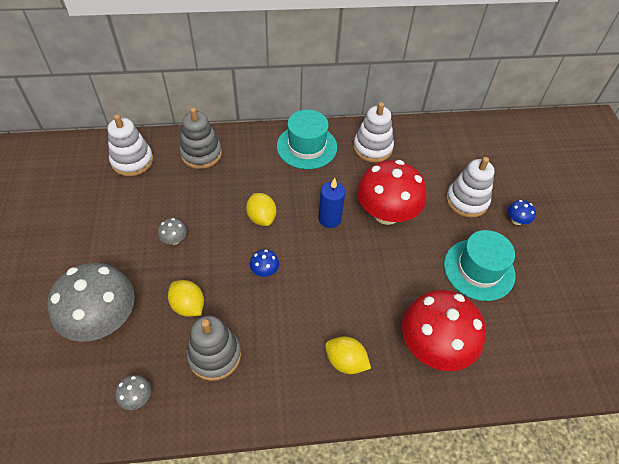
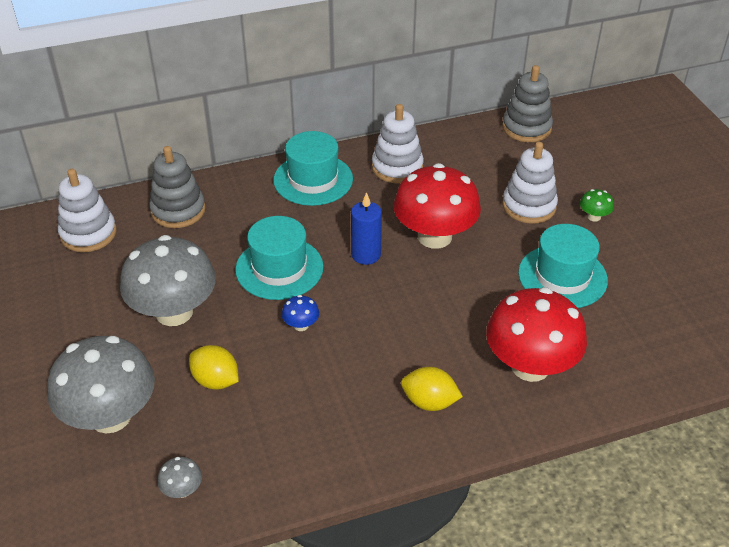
camera: 10 degrees left, 10 degrees down
(174, 239) = (174, 312): grey mushroom -> grey mushroom, size x2.49
(214, 355) = (266, 426): grey stacking toy -> grey stacking toy (526, 128)
(261, 218) = (279, 268): yellow lemon -> turquoise hat
(516, 220) = (594, 217): blue mushroom -> green mushroom

